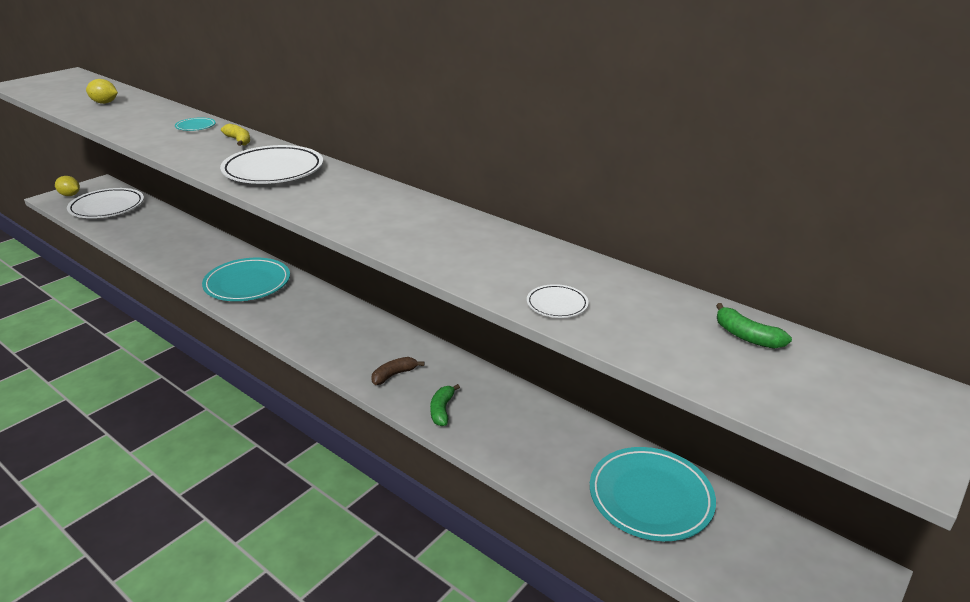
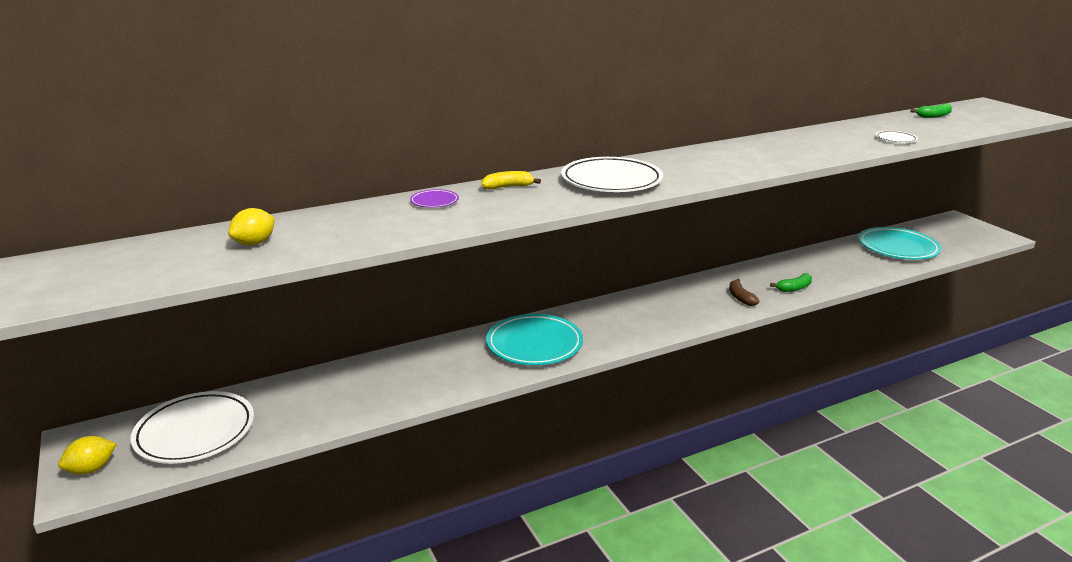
camera: 65 degrees left, 5 degrees down
(195, 126) = (434, 201): turquoise plate -> purple plate
(442, 410) = (794, 288): green banana -> green banana turned 60 degrees counterclockwise

